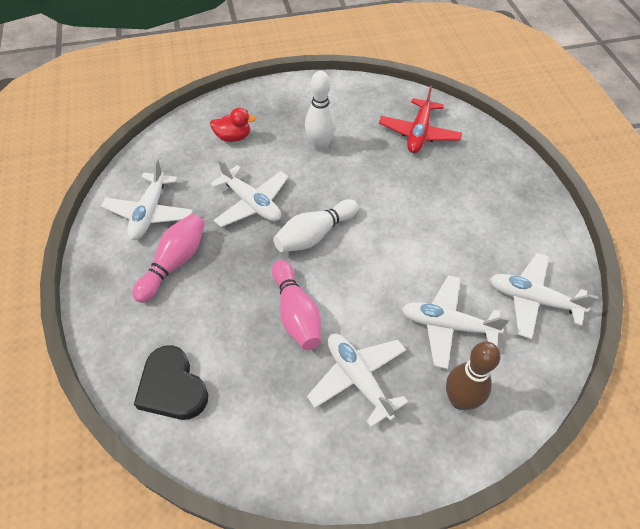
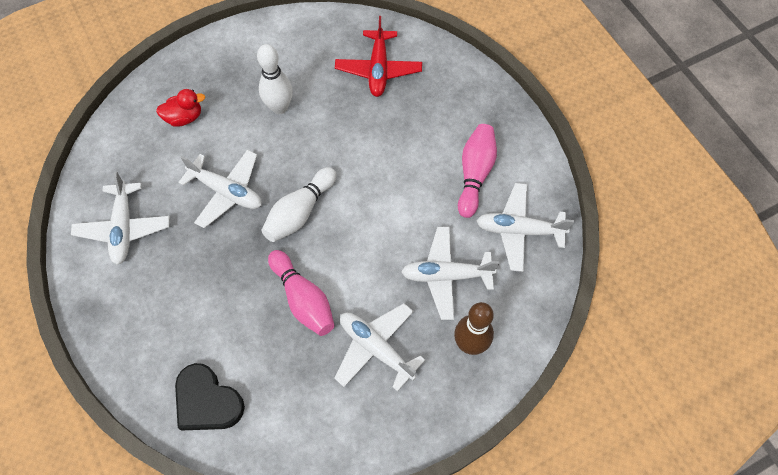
camera: 15 degrees left, 10 degrees up
(174, 263) = (168, 277): pink bowling pin -> pink bowling pin (475, 174)

